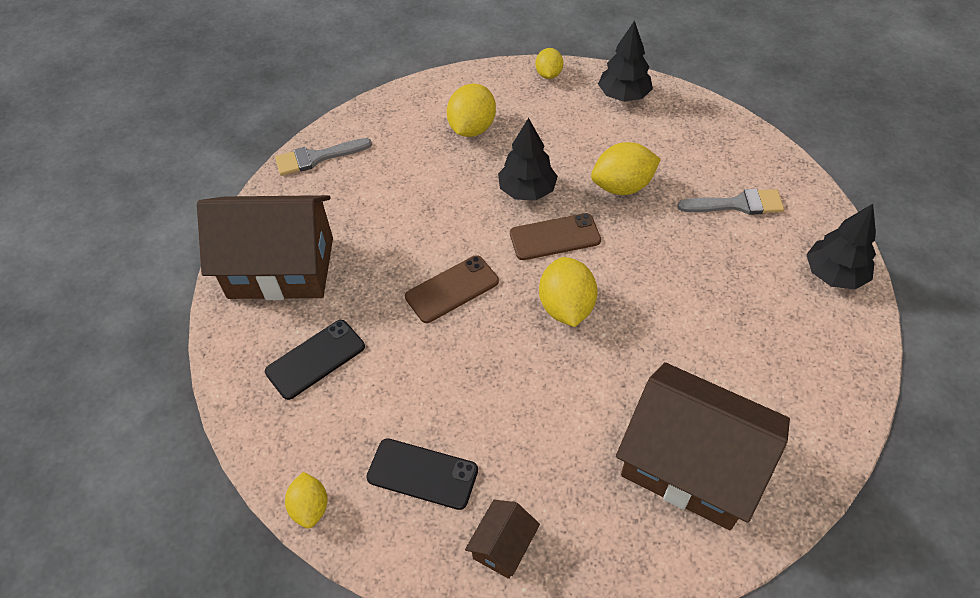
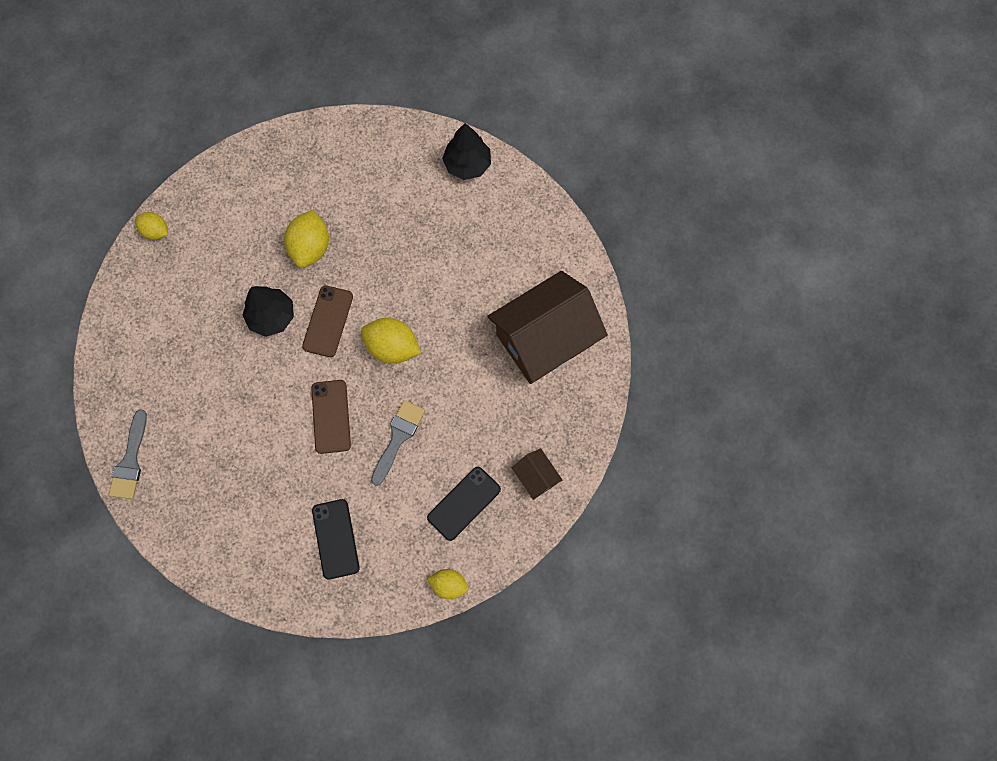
camera: 65 degrees left, 20 degrees up
(281, 267) = (234, 533): brown house -> none
(472, 128) = (178, 323): yellow lemon -> none
(623, 96) = (219, 190): black tree -> none
(737, 204) = (375, 182): grey brush -> grey brush (398, 438)

